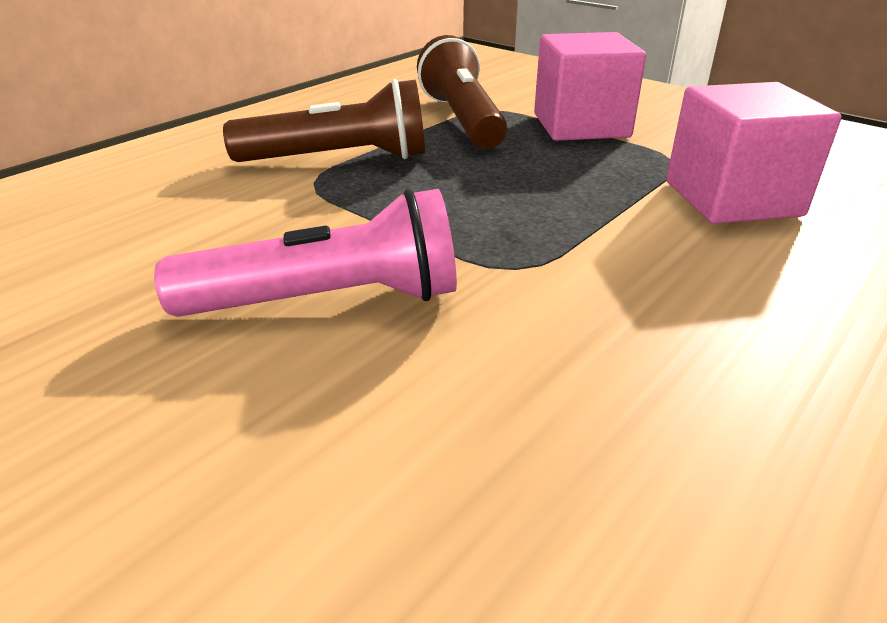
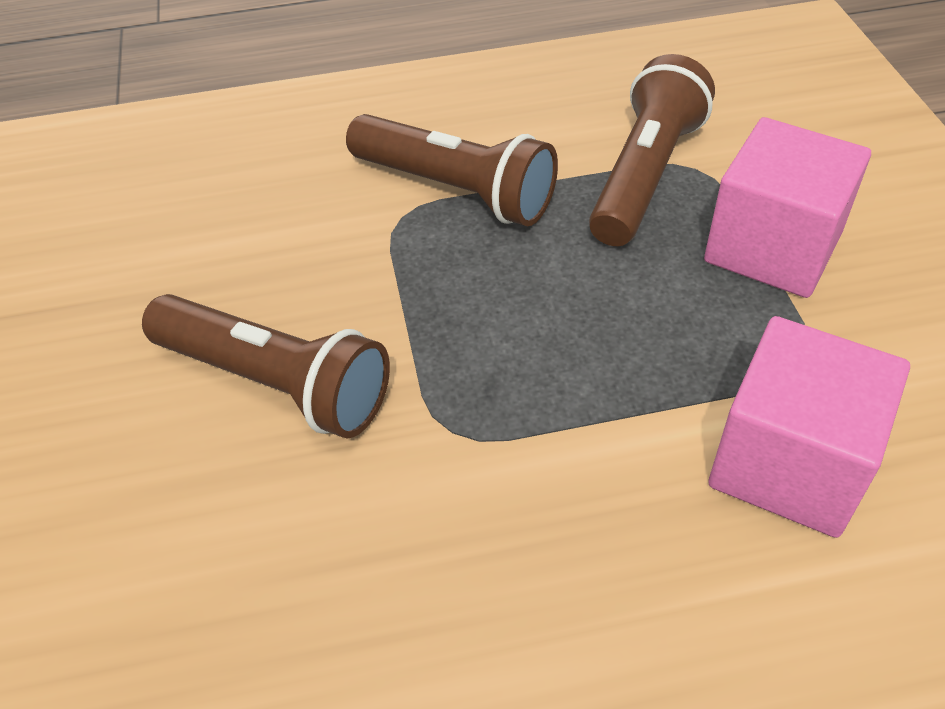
camera: 40 degrees right, 15 degrees up
(328, 300) = (275, 383): pink flashlight -> brown flashlight

